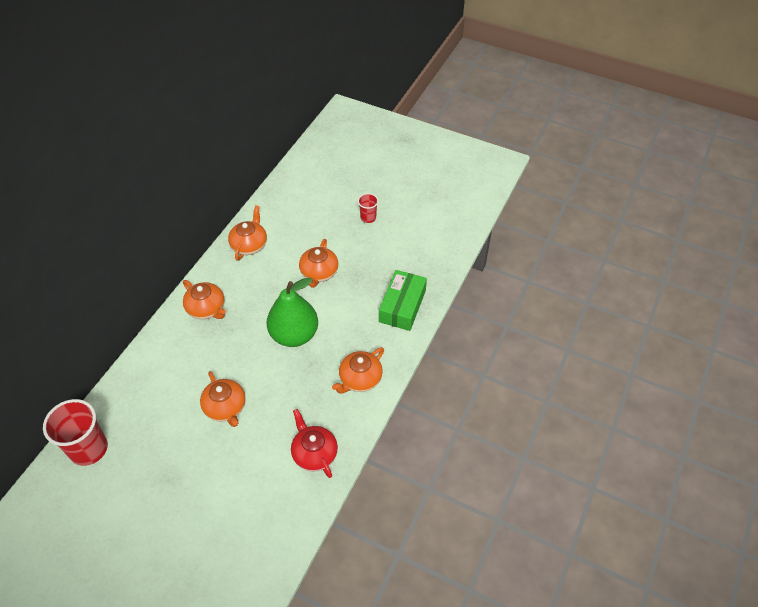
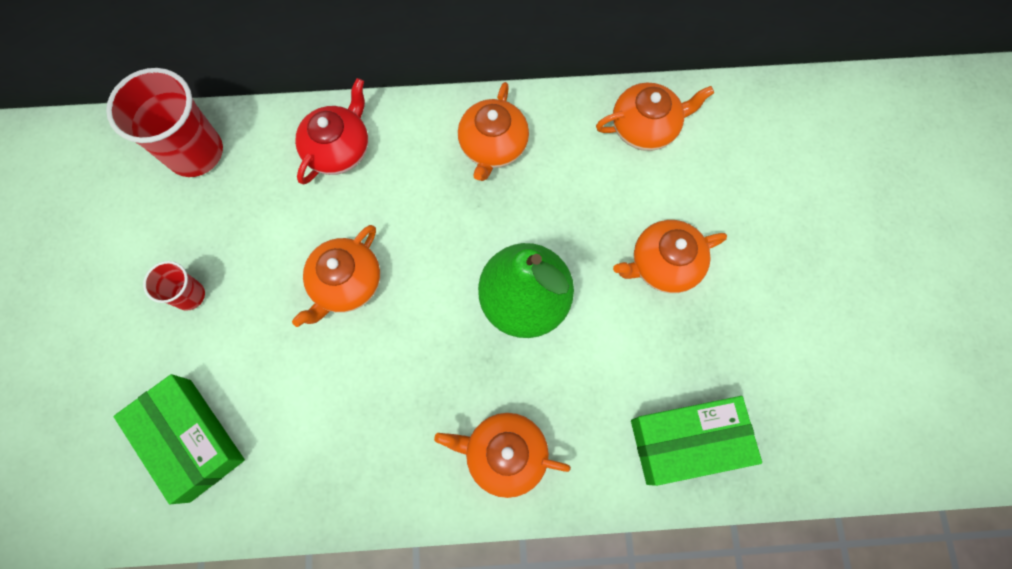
camera: 60 degrees right, 20 degrees up
(252, 521) = (190, 439): none -> green box
(314, 453) = (338, 462): red teapot -> red teapot (338, 149)
(368, 217) = (831, 272): red cup -> red cup (189, 295)

